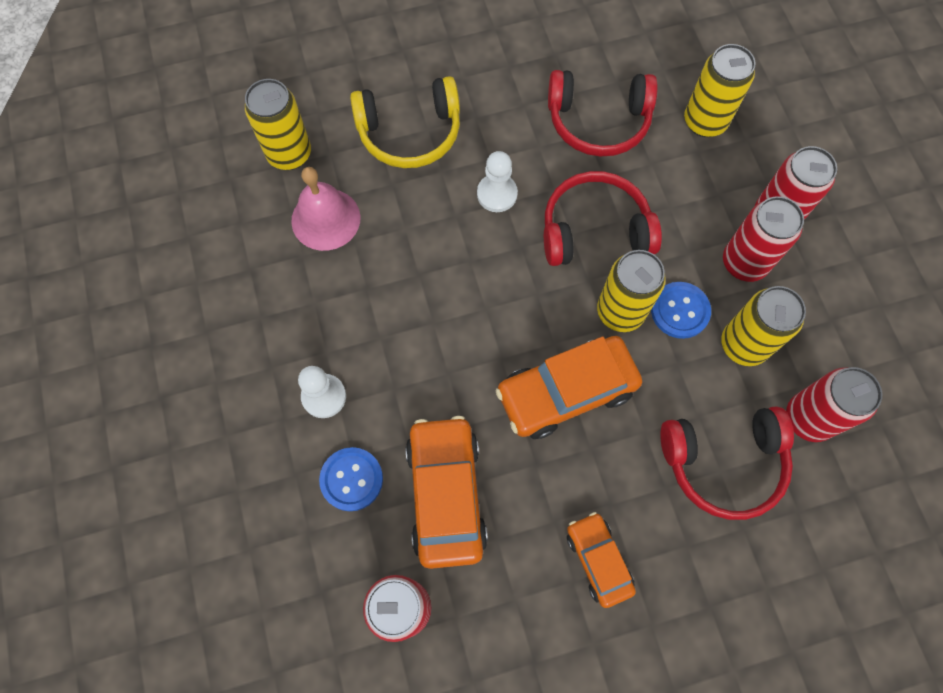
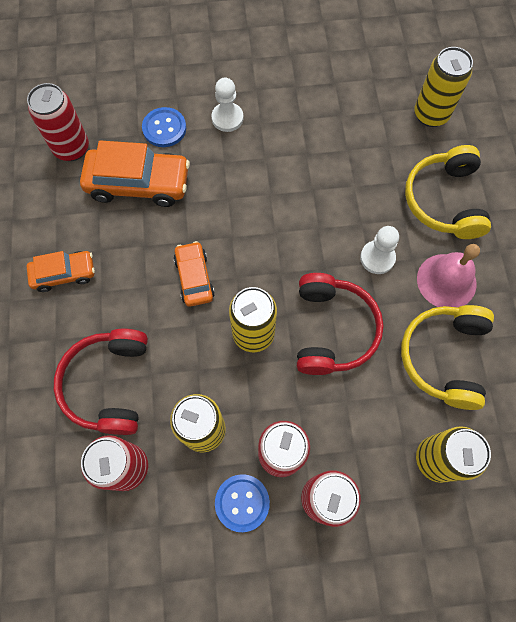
camera: 100 degrees right, 0 degrees up
(326, 219) = (369, 133): pink bell -> pink bell (446, 281)
(566, 392) = (194, 278): orange car -> orange car, size x0.59
(598, 121) = (444, 357): red headphones -> yellow headphones
(680, 311) = (245, 383): blue button -> blue button (242, 502)

